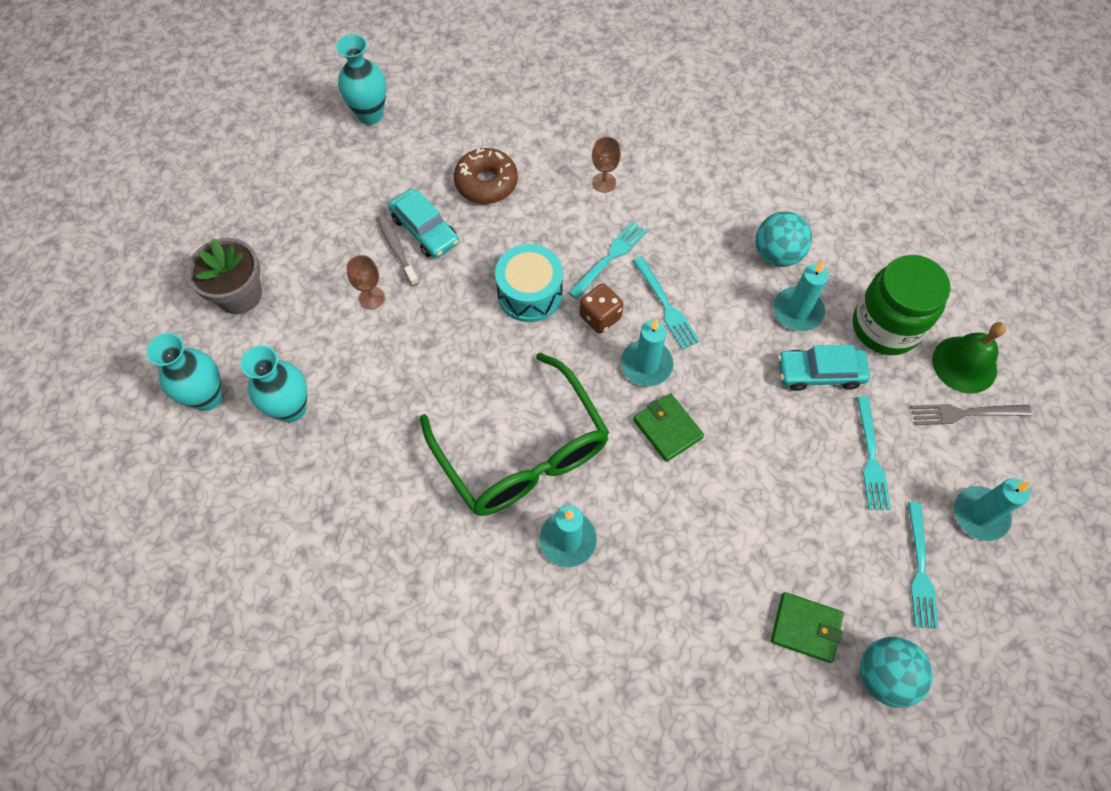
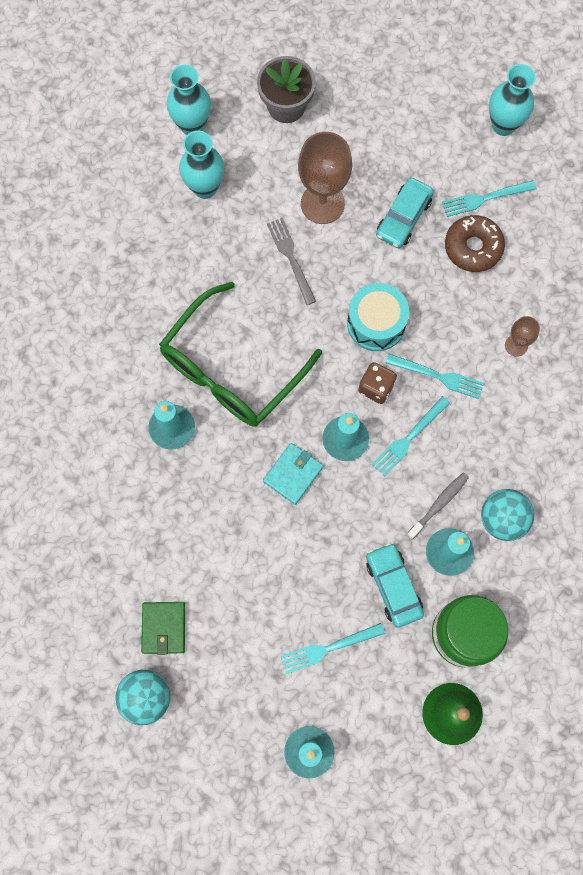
camera: 70 degrees right, 10 degrees up
(371, 298) = (322, 203): brown goblet -> brown goblet, size x1.99
(397, 249) = (375, 203): grey toothbrush -> grey toothbrush (439, 504)
(667, 429) = (293, 474): green wallet -> turquoise wallet
(920, 570) = (242, 709): turquoise fork -> turquoise fork (485, 198)
(965, 413) = (401, 722): grey fork -> grey fork (290, 257)

